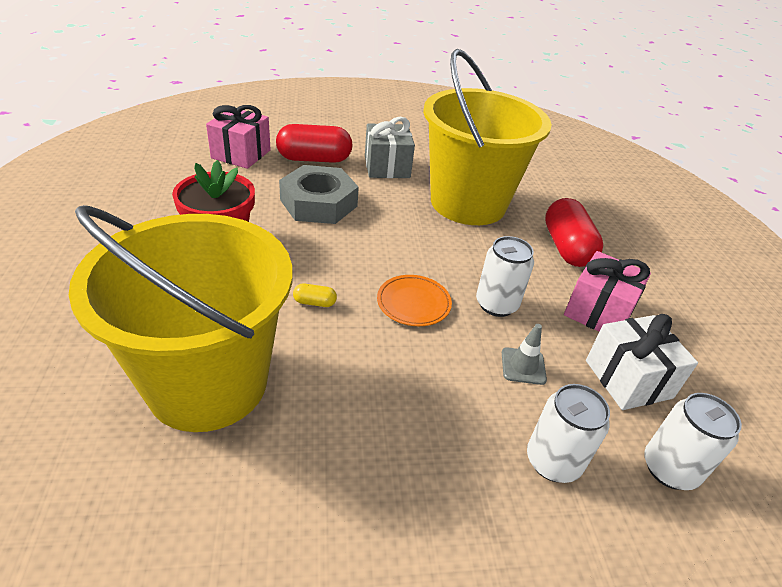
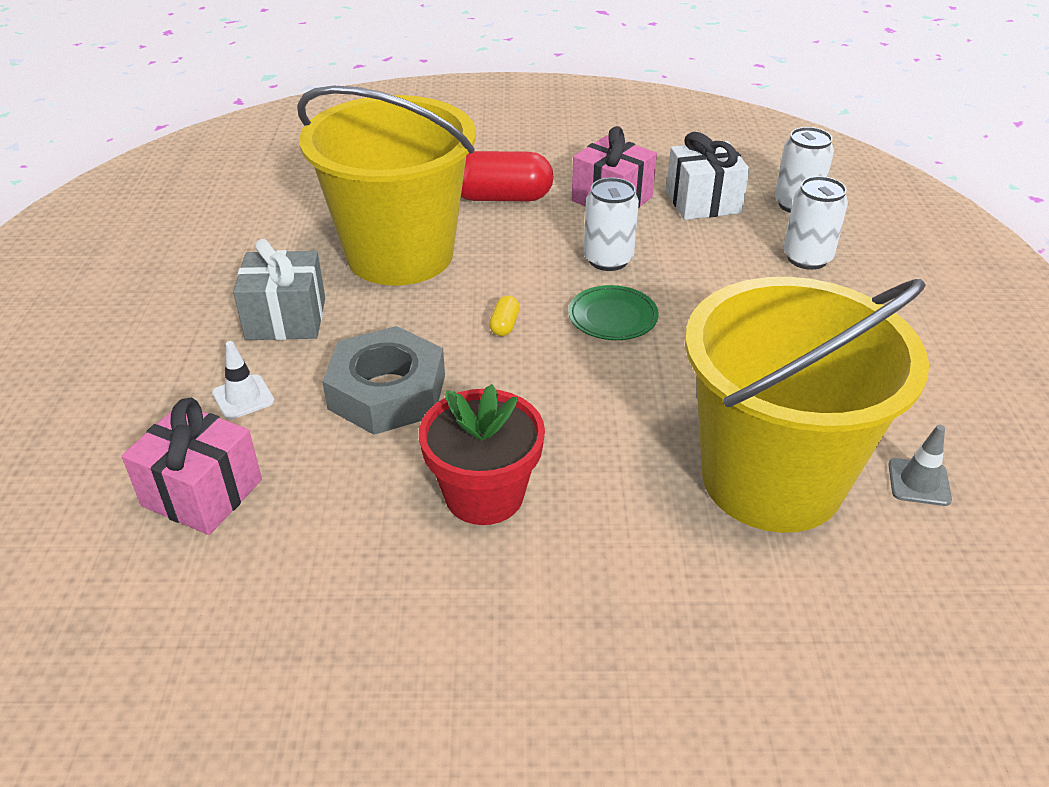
camera: 80 degrees left, 0 degrees up
(314, 159) = (243, 397): red capsule -> white traffic cone
(315, 302) = (620, 395): yellow capsule -> yellow capsule (504, 325)
(413, 303) = (612, 317): orange plate -> green plate
(523, 366) = (698, 256): grey traffic cone -> grey traffic cone (919, 482)

